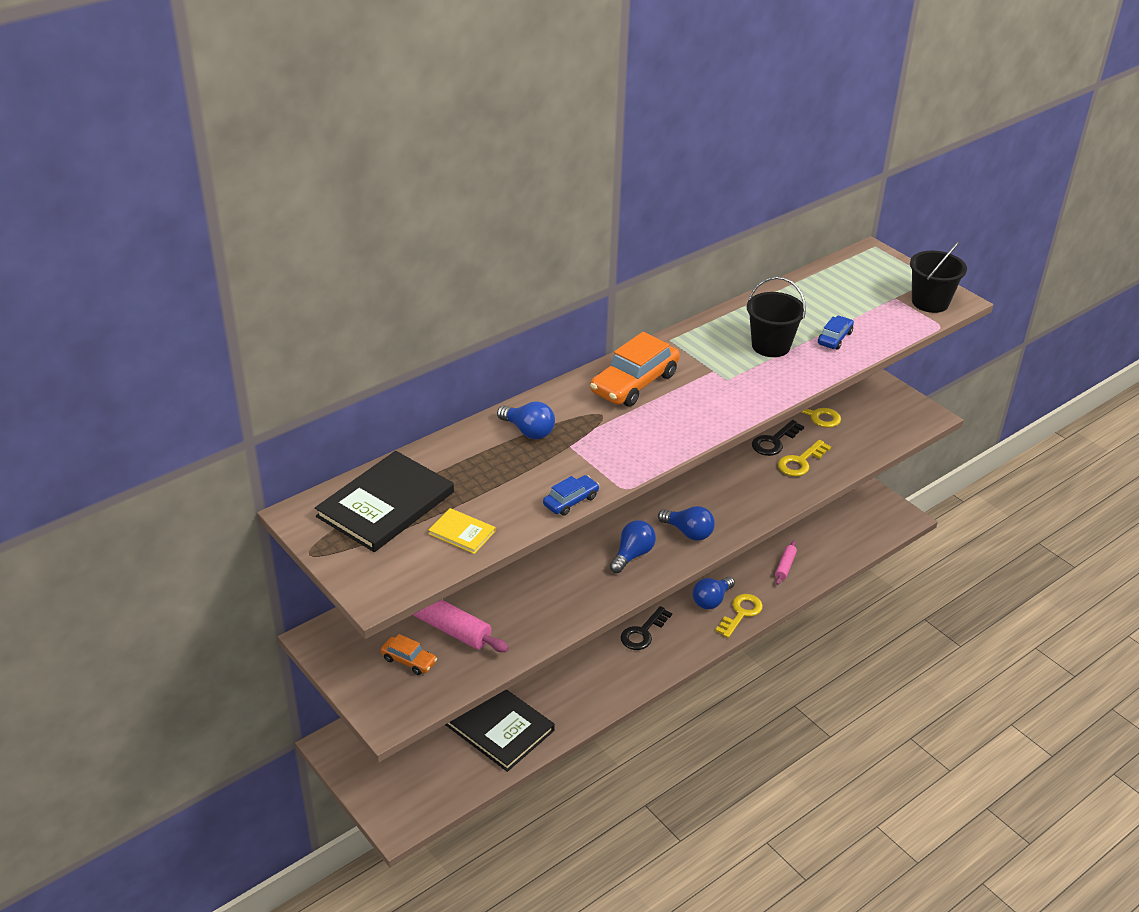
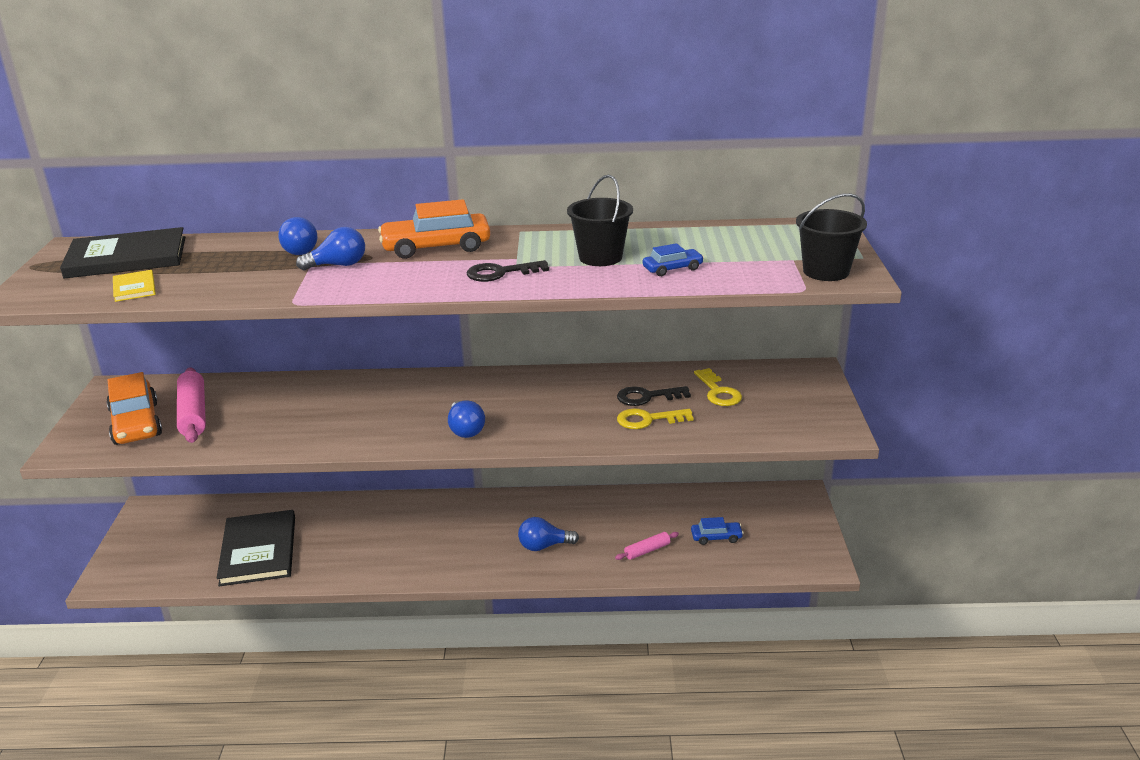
camera: 40 degrees right, 10 degrees down
(409, 660) = (136, 423): orange car -> orange car, size x1.93
(571, 501) = (240, 296): blue car -> blue car (716, 537)
(632, 555) = (396, 426): blue light bulb -> blue light bulb (338, 265)
(643, 632) = (454, 542): black key -> black key (501, 273)
(741, 613) = (556, 568): yellow key -> none

